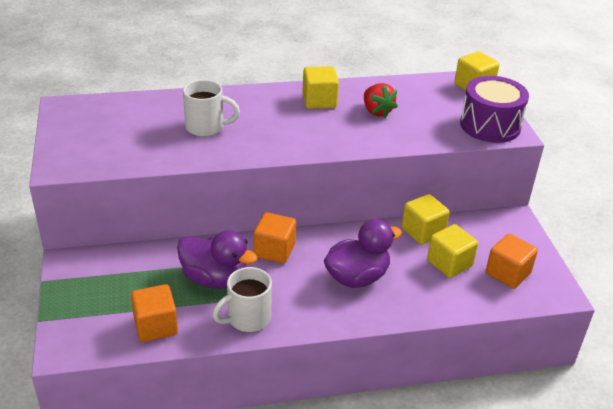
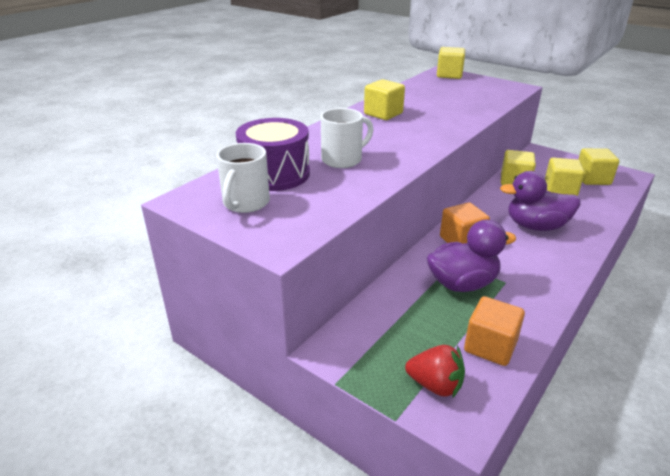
camera: 40 degrees left, 5 degrees down
(247, 318) = (532, 294): white mug -> white mug (245, 203)
(357, 277) = (536, 226): purple duck -> purple duck turned 105 degrees counterclockwise
(377, 111) = (429, 105): red strawberry -> red strawberry (435, 385)
(490, 125) = (500, 88): purple drum -> purple drum (275, 174)
(507, 273) = (592, 179): orange cube -> yellow cube

